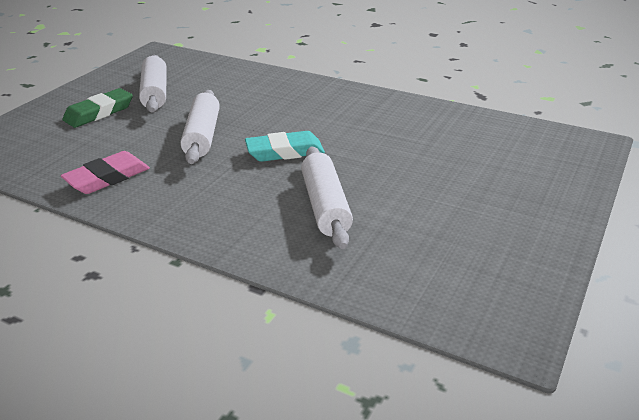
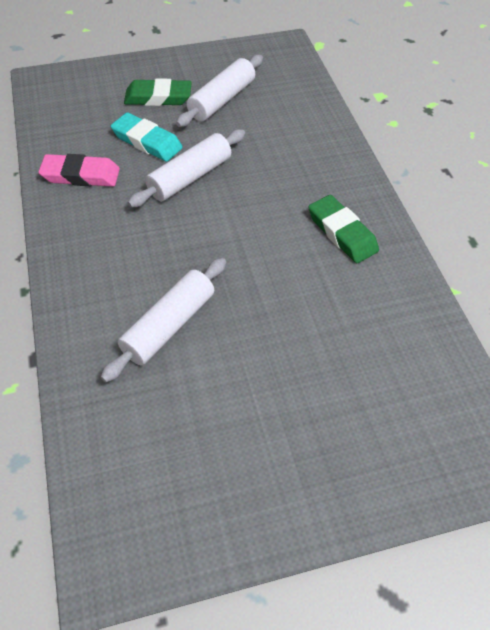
camera: 45 degrees right, 20 degrees up
(285, 152) = (221, 242): turquoise eraser -> turquoise eraser (147, 141)
(351, 109) = (342, 233): none -> green eraser

